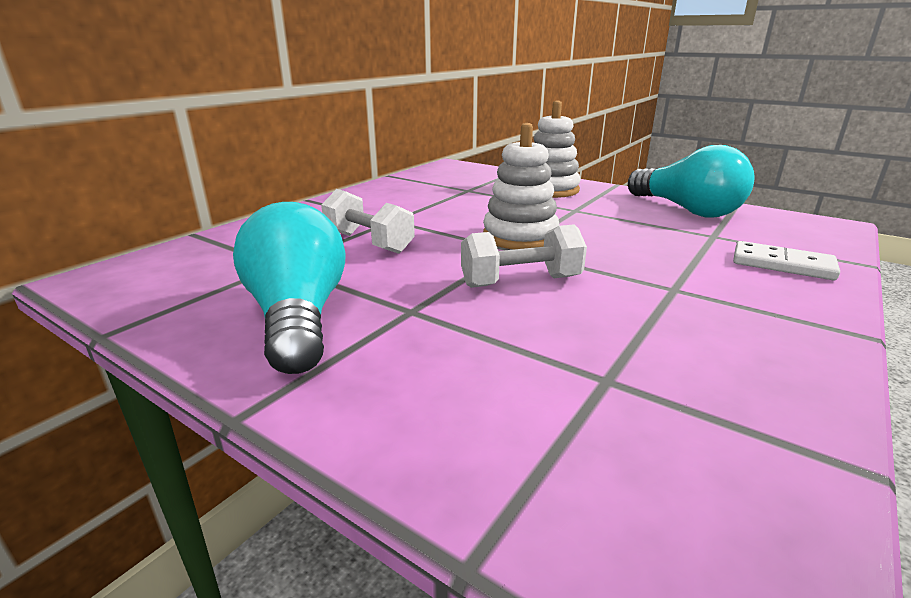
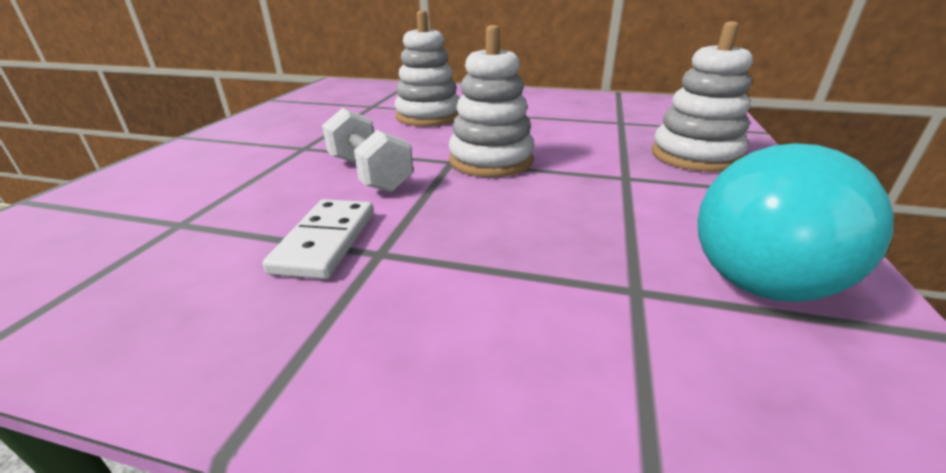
camera: 70 degrees right, 5 degrees up
(298, 317) = (291, 125): turquoise light bulb -> none
(368, 243) = (428, 116): white dumbbell -> white stacking toy
(782, 265) = (537, 367): white domino -> white domino (325, 241)

